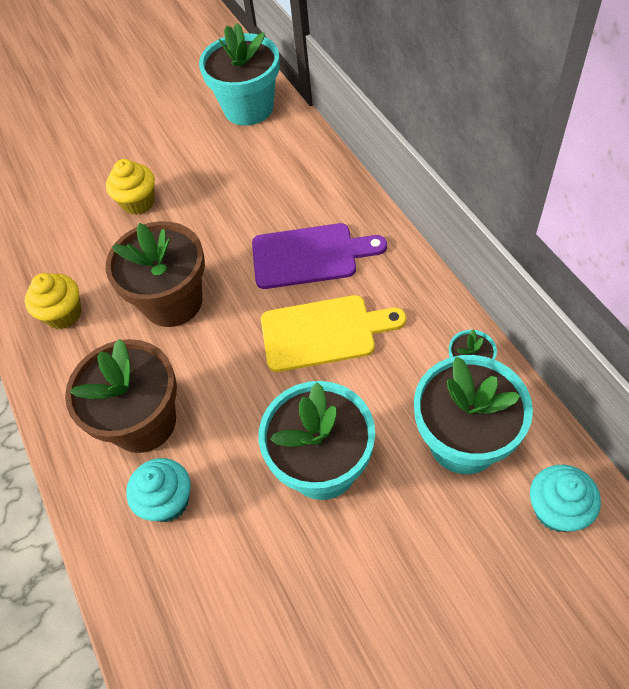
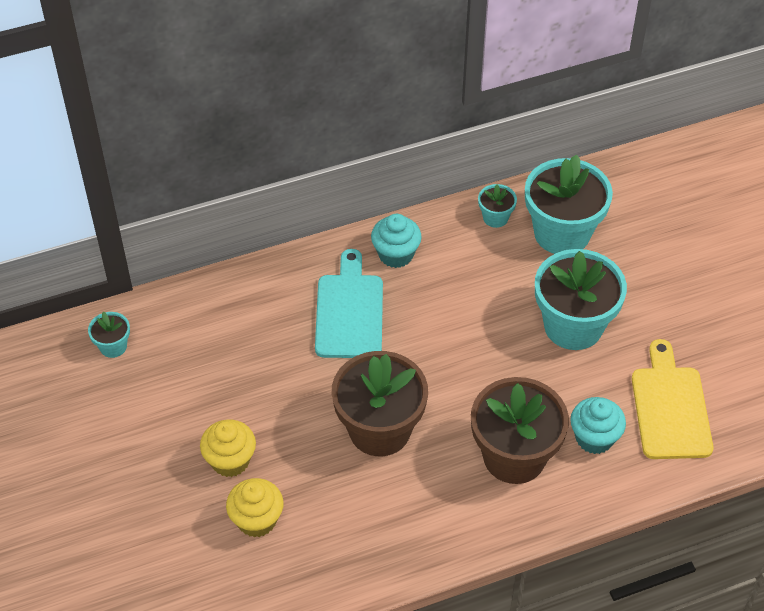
camera: 90 degrees left, 5 degrees down
(63, 314) = (373, 531): yellow cupcake -> yellow cupcake (257, 520)
(248, 108) = (113, 346): turquoise flower pot -> turquoise flower pot, size x0.46
(309, 255) = (349, 312): purple cutting board -> turquoise cutting board
(323, 332) = (441, 310): yellow cutting board -> yellow cutting board (670, 408)
(556, 510) = (622, 192): turquoise cupcake -> turquoise cupcake (396, 254)

